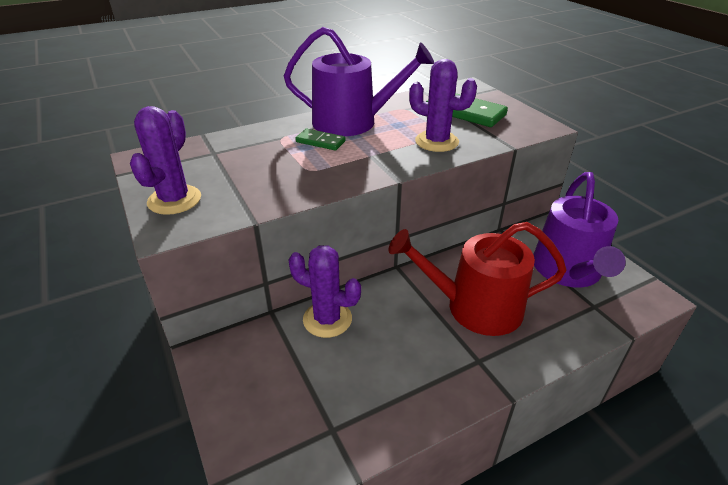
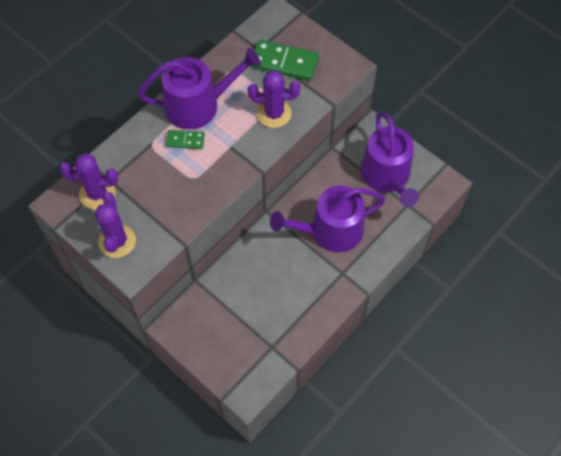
camera: 20 degrees left, 25 degrees up
(327, 319) = (236, 273): purple cactus -> purple cactus (97, 193)
(474, 307) = (330, 231): red watering can -> purple watering can

